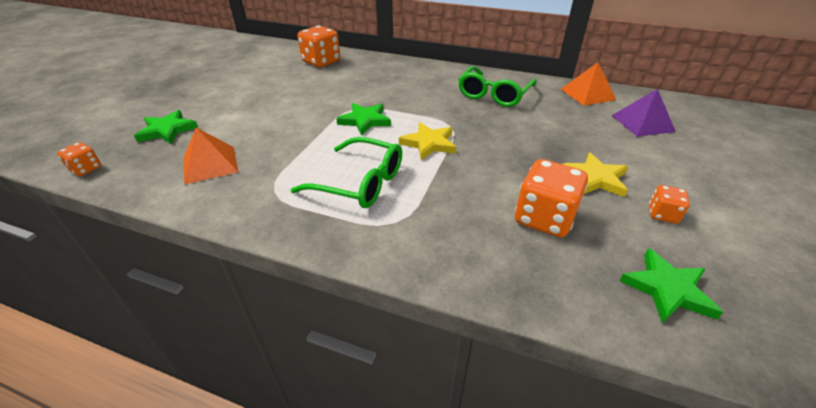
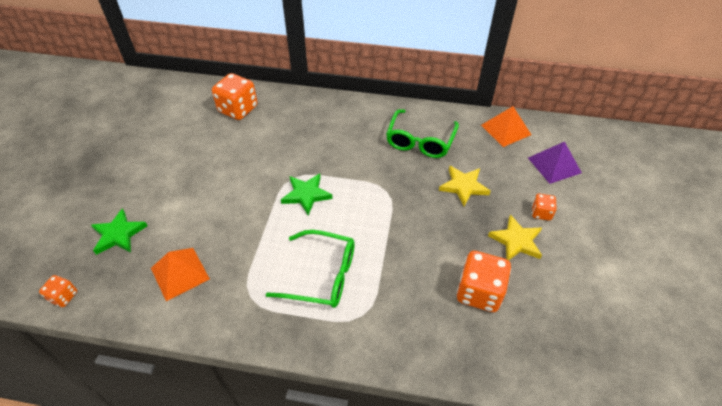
camera: 10 degrees left, 10 degrees up
(429, 143) = (372, 218): yellow star -> yellow star (463, 186)
(662, 214) = (568, 274): orange dice -> orange dice (541, 213)
(667, 289) = (570, 347): green star -> none

